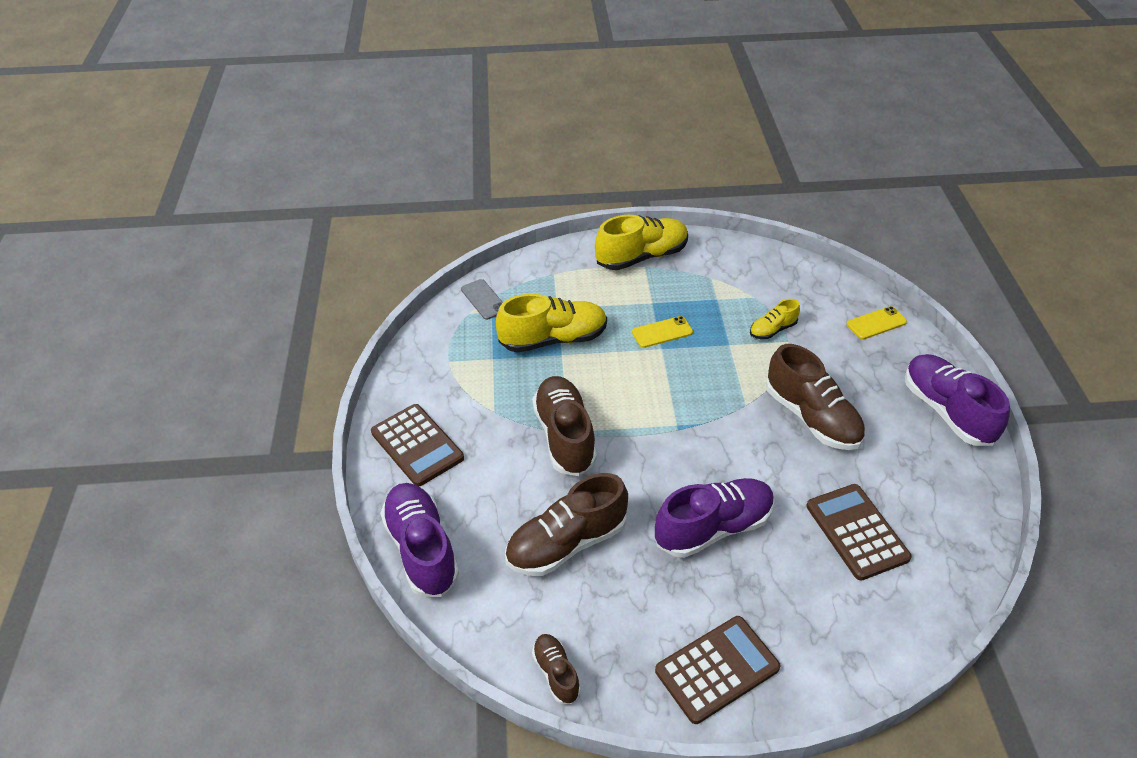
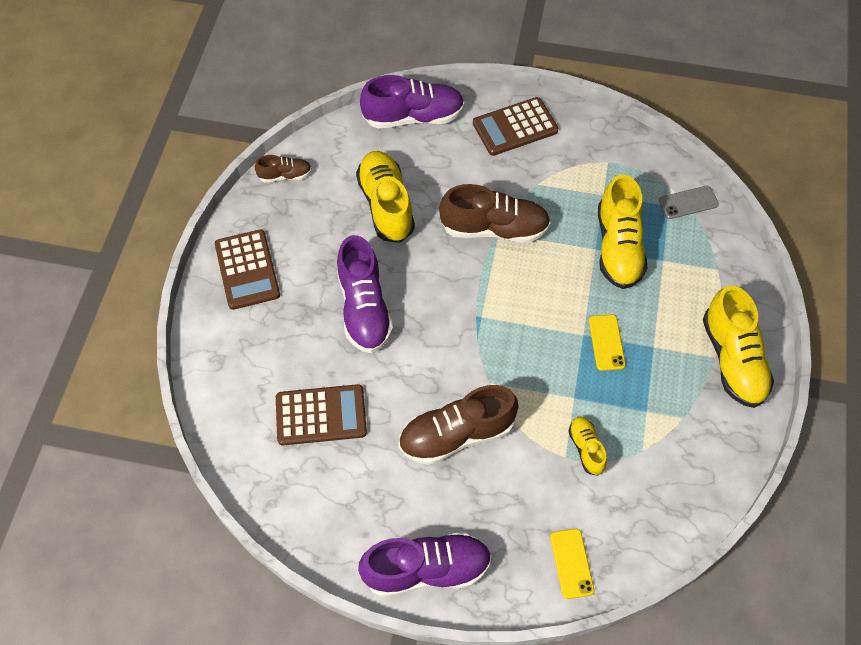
camera: 105 degrees right, 15 degrees up
(566, 543) = (386, 205): brown shoe -> yellow shoe

